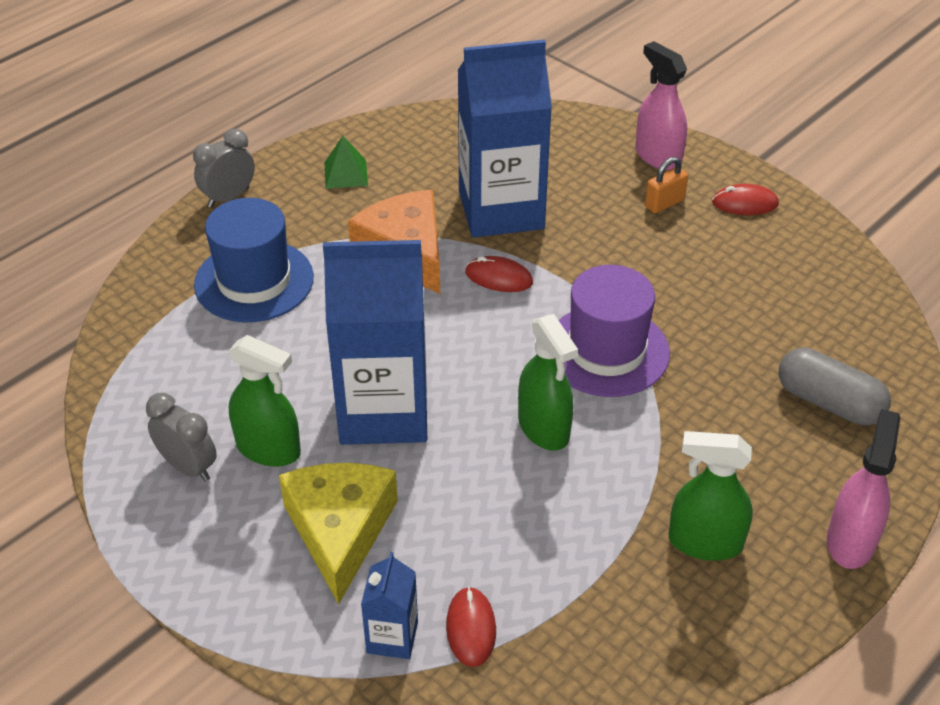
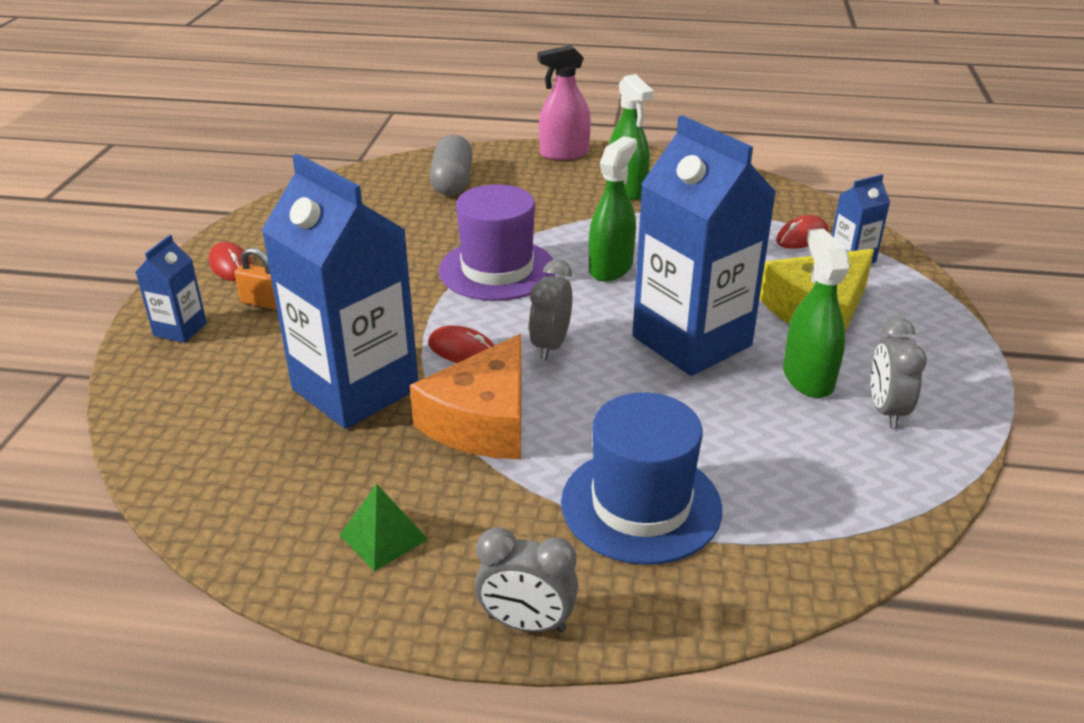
camera: 125 degrees left, 10 degrees down
(459, 326) = (550, 346): none -> grey clock
(499, 277) = (463, 350): red mouse -> red mouse turned 45 degrees counterclockwise
(658, 156) = (180, 329): pink spray bottle -> blue carton

